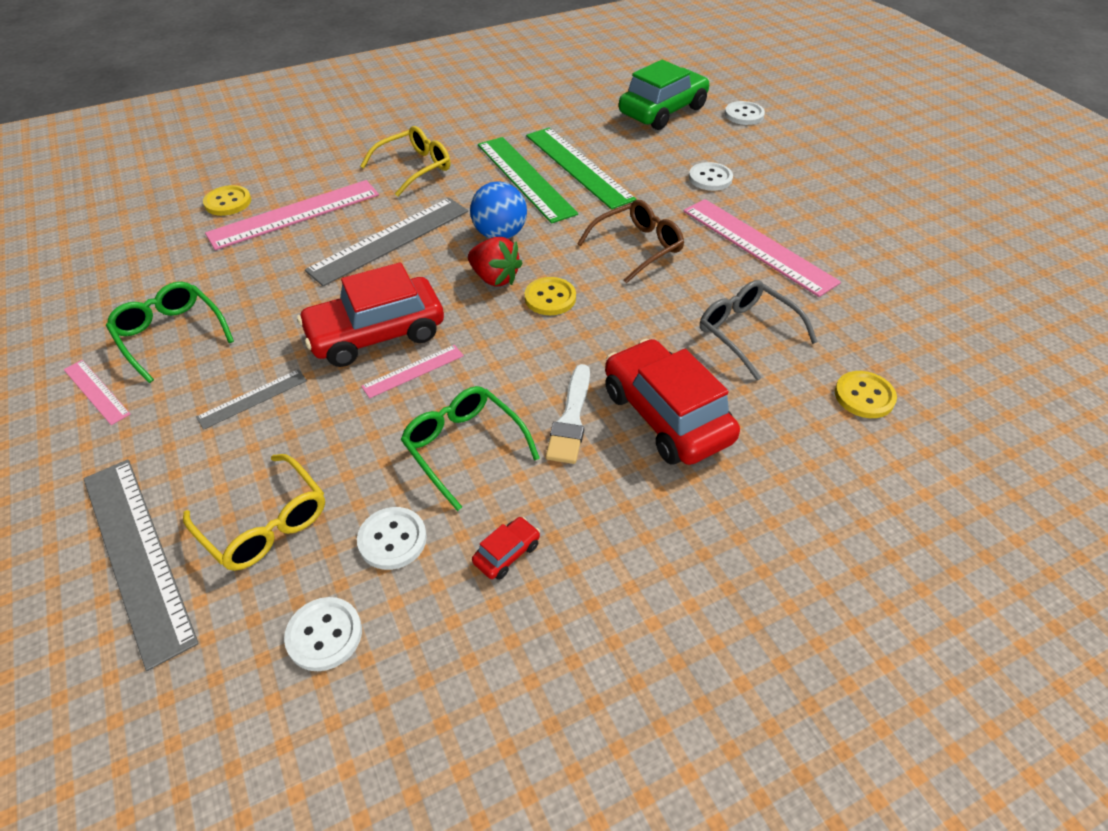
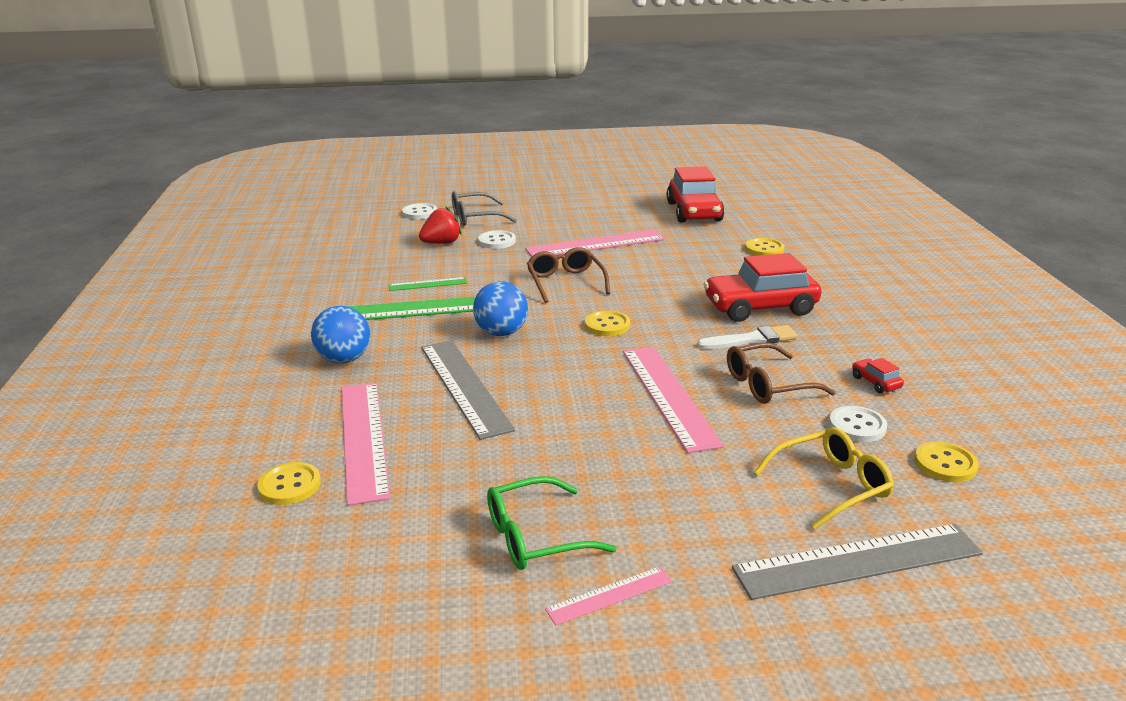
camera: 70 degrees left, 20 degrees down
(252, 398) = (668, 484): grey ruler -> none
(324, 635) = (945, 464): white button -> yellow button
(376, 334) = (608, 409): red car -> red car (694, 212)
(413, 371) = (668, 396): pink ruler -> pink ruler, size x2.00
(414, 168) = (344, 359): yellow glasses -> blue ball
(464, 447) = (768, 385): green glasses -> brown glasses
(494, 278) = (564, 344): red strawberry -> red strawberry (441, 243)
(571, 418) = (751, 339): white brush -> white brush turned 45 degrees counterclockwise
(578, 166) = (427, 284): green ruler -> green ruler, size x0.50
(662, 111) = (377, 238): green car -> none
(747, 333) = (689, 267): grey glasses -> grey glasses (475, 217)

